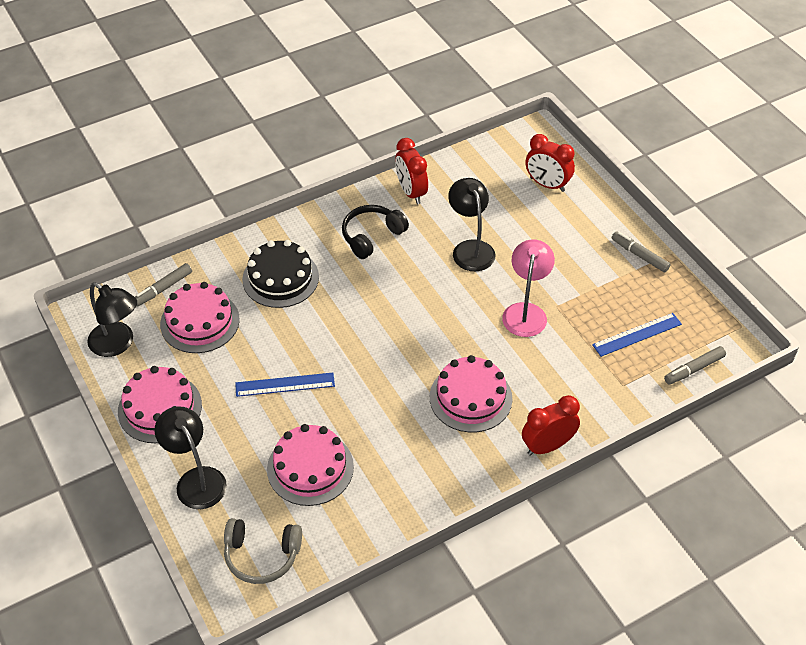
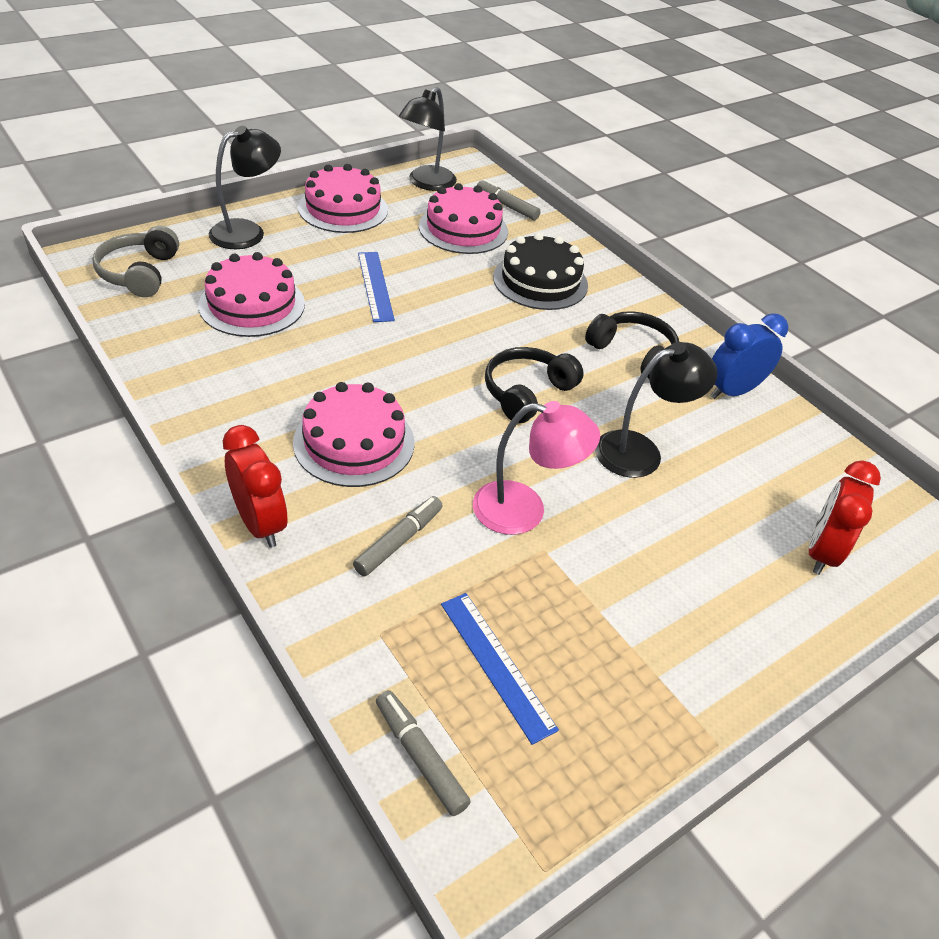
camera: 80 degrees right, 5 degrees down
(411, 192) = (732, 391): red clock -> blue clock
(416, 300) = (527, 392): none -> black headphones
(639, 255) = (695, 685): grey marker -> grey marker (399, 541)

